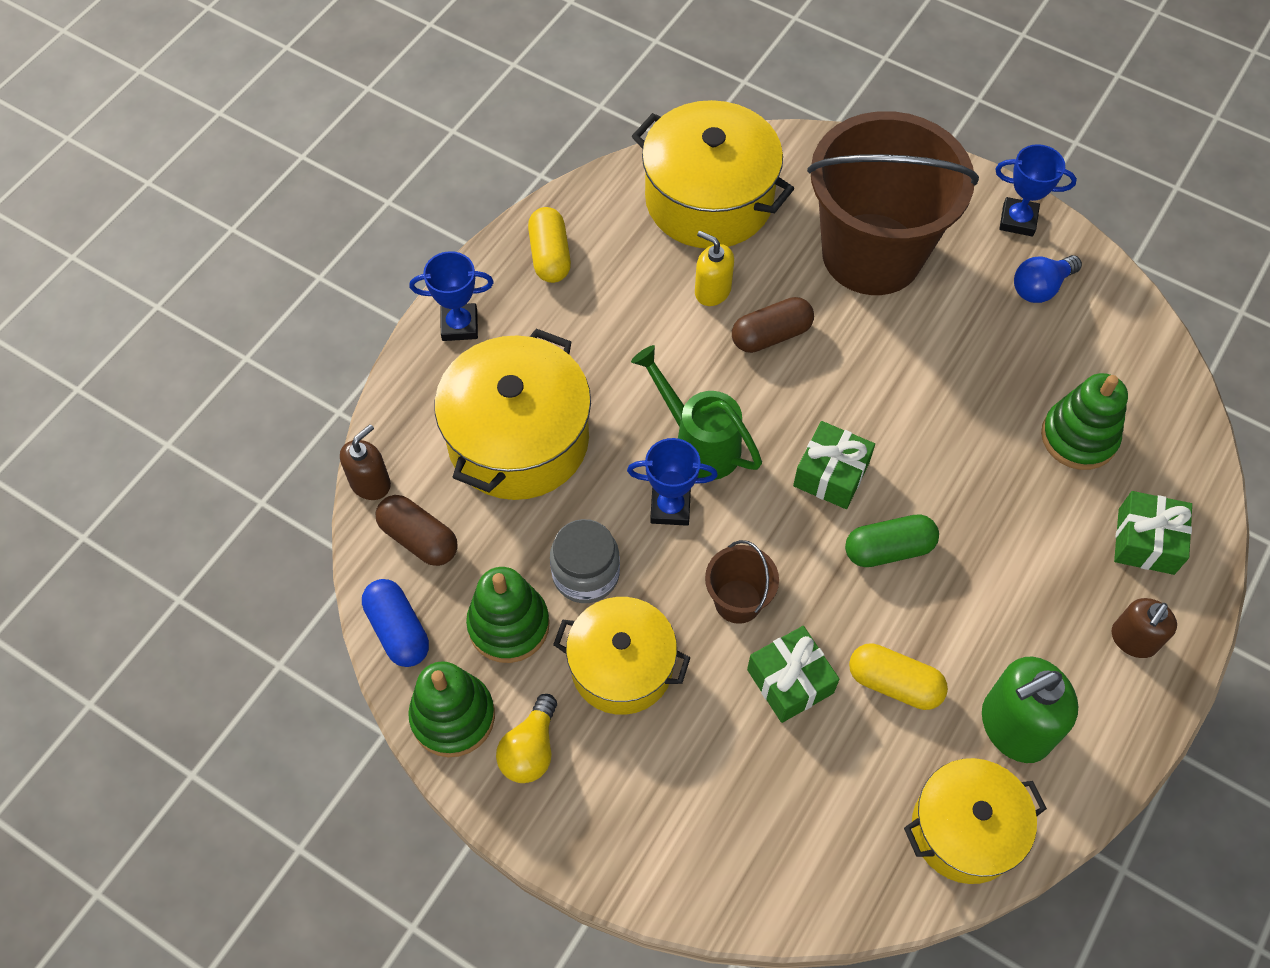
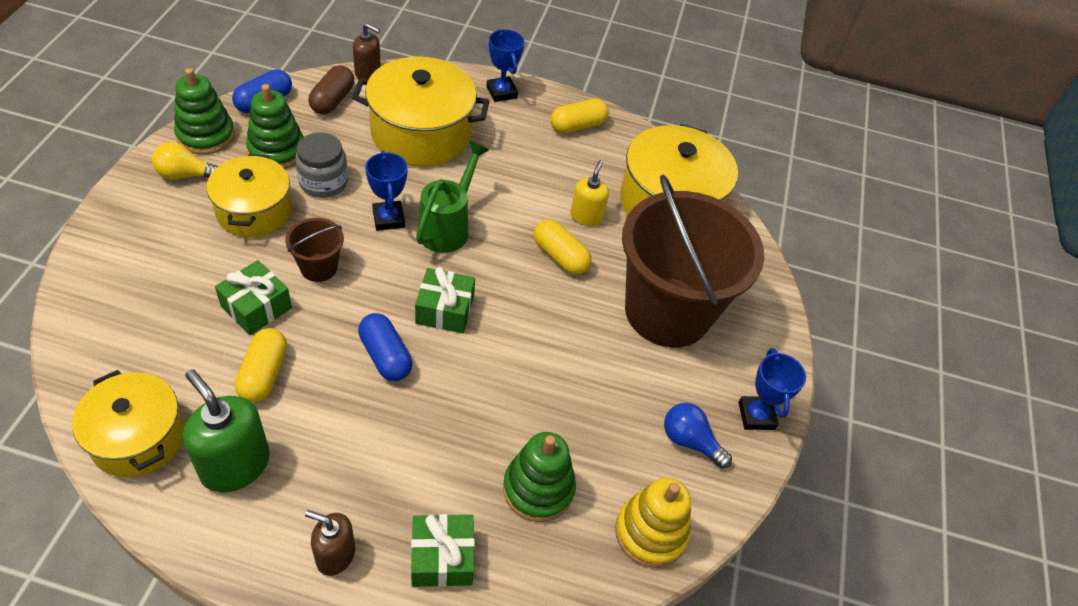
camera: 65 degrees right, 10 degrees down
(771, 335) = (560, 256): brown capsule -> yellow capsule
(888, 549) = (385, 356): green capsule -> blue capsule
(1137, 353) = (650, 532): none -> yellow stacking toy

